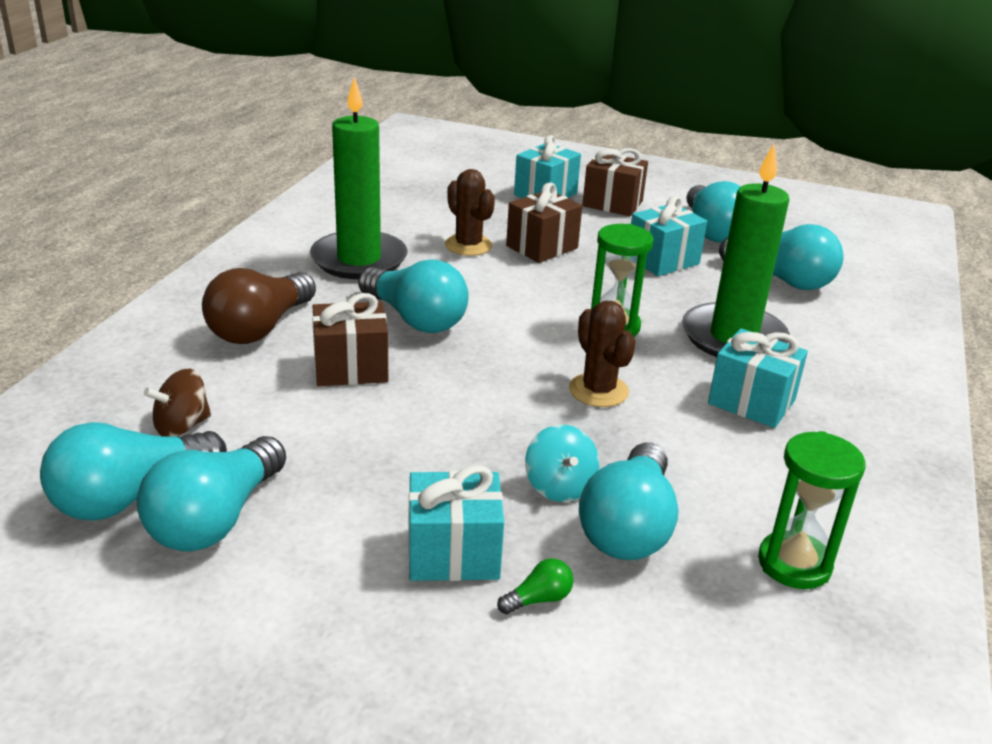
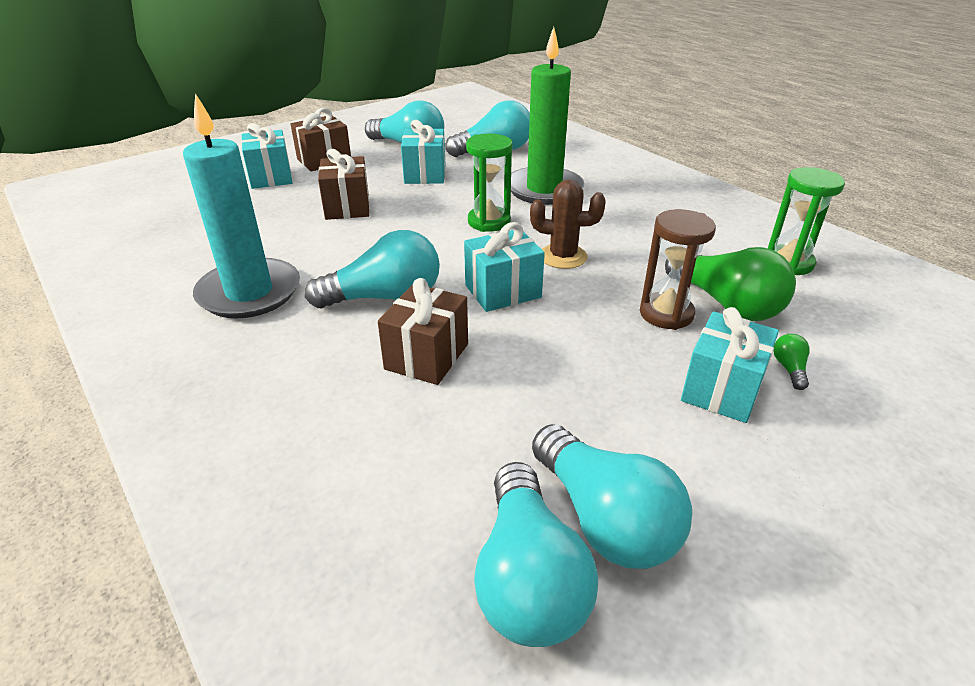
camera: 55 degrees left, 5 degrees up
(182, 426) = (428, 500): brown spinning top -> none
(260, 328) = (299, 389): brown light bulb -> none
(359, 259) = (249, 292): green candle -> turquoise candle
(468, 245) = (301, 234): brown cactus -> none
(559, 486) = (666, 314): turquoise spinning top -> brown hourglass
(628, 527) = (726, 304): turquoise light bulb -> green light bulb
(751, 402) = (620, 212): turquoise gift -> turquoise gift (503, 291)

